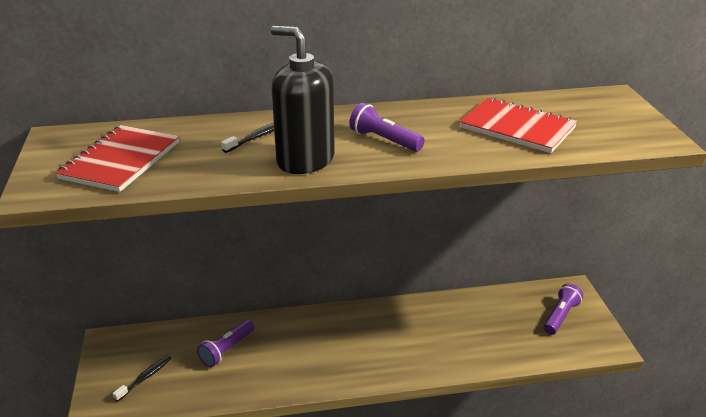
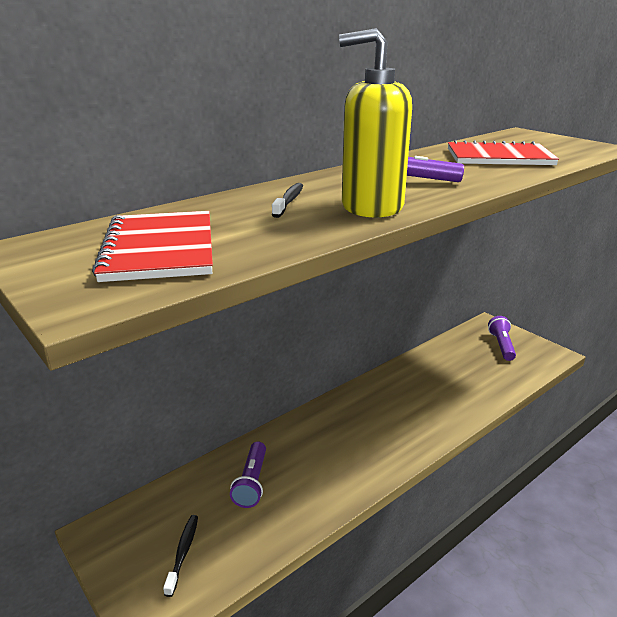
camera: 30 degrees left, 5 degrees down
(305, 160) = (371, 207): black soap dispenser -> yellow soap dispenser

